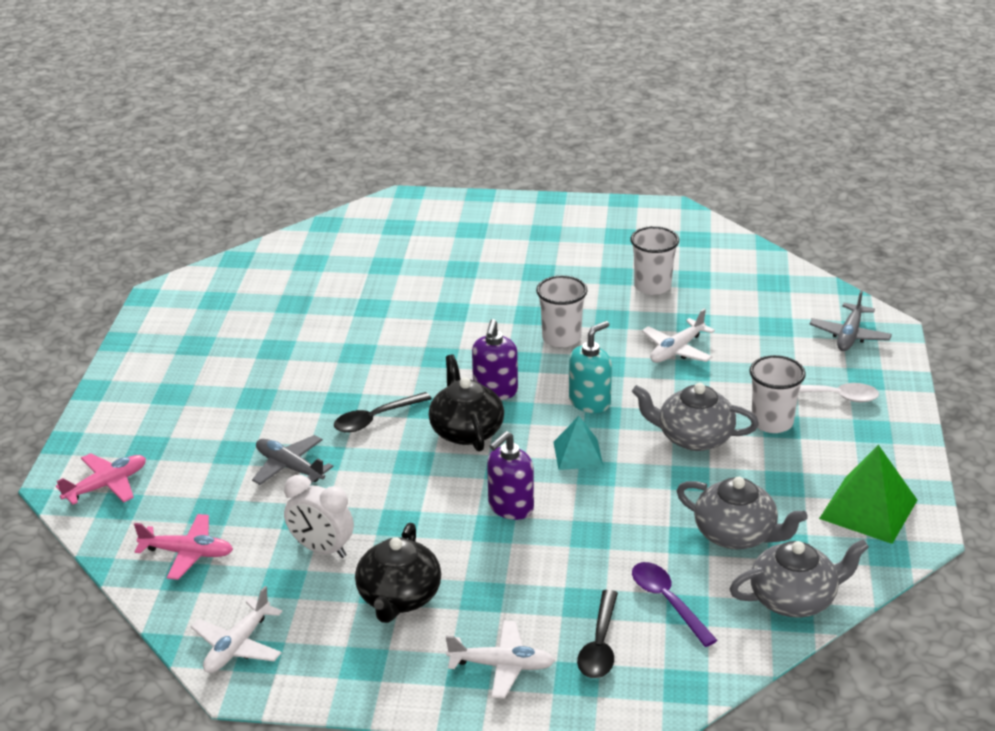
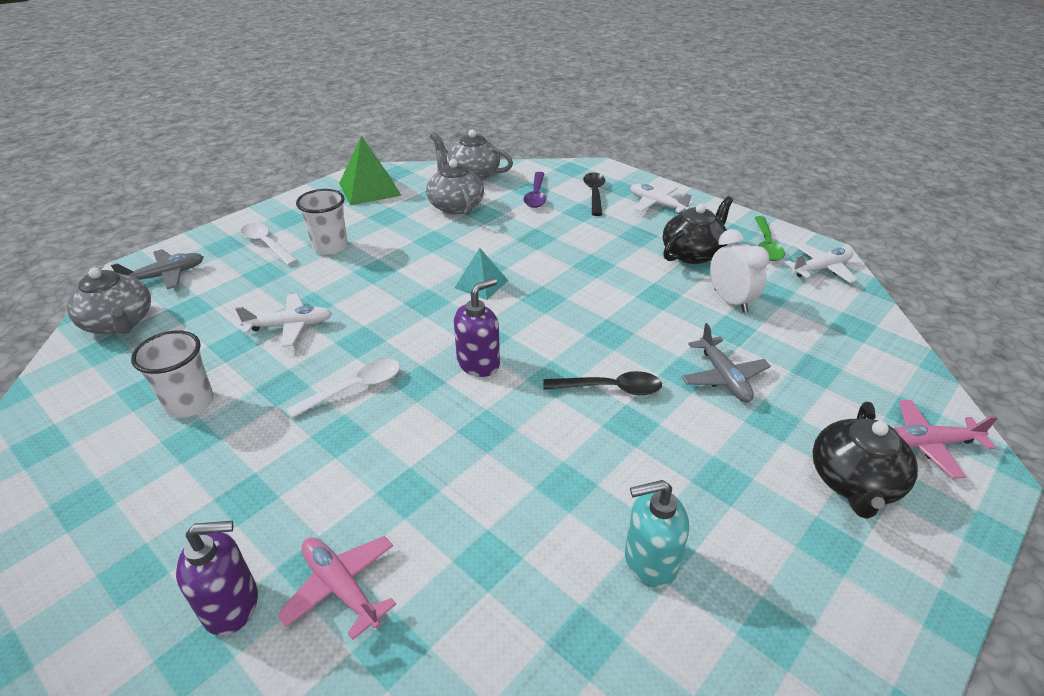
camera: 145 degrees left, 5 degrees up
(188, 553) = (847, 342): pink plane -> pink plane (341, 587)
(318, 656) = (766, 245): none -> green spoon
(466, 430) = (542, 339): black teapot -> black teapot (854, 482)
(510, 507) = (569, 272): purple soap dispenser -> purple soap dispenser (231, 605)
(561, 338) = (354, 388): white cup -> white spoon
(590, 402) = (419, 316): turquoise soap dispenser -> turquoise soap dispenser (649, 561)
(600, 645) = (594, 194): black spoon -> black spoon turned 45 degrees counterclockwise
(693, 437) = (392, 260): grey teapot -> grey teapot (119, 323)

